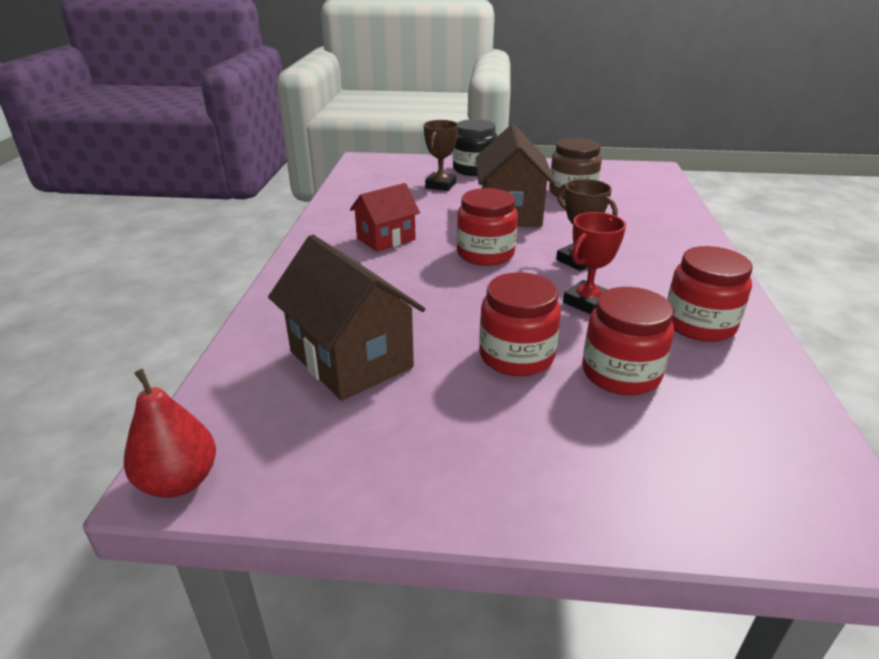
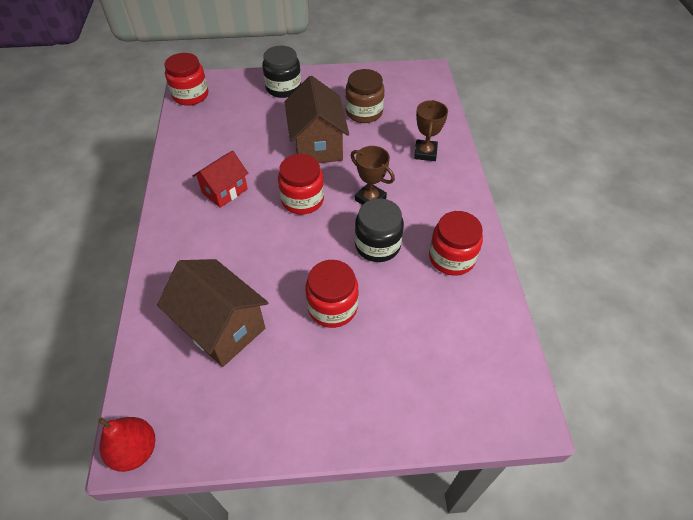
camera: 10 degrees left, 20 degrees up
(440, 185) = (258, 114): brown trophy -> brown trophy (425, 153)
(587, 302) = (377, 245): red trophy -> black jar
(620, 373) = (400, 313): red jar -> red jar (190, 95)

